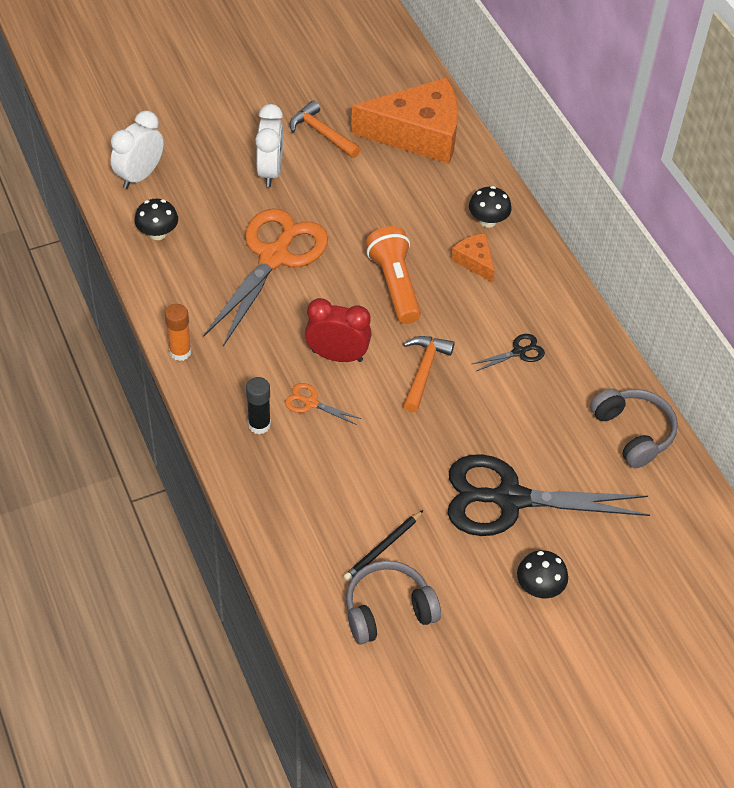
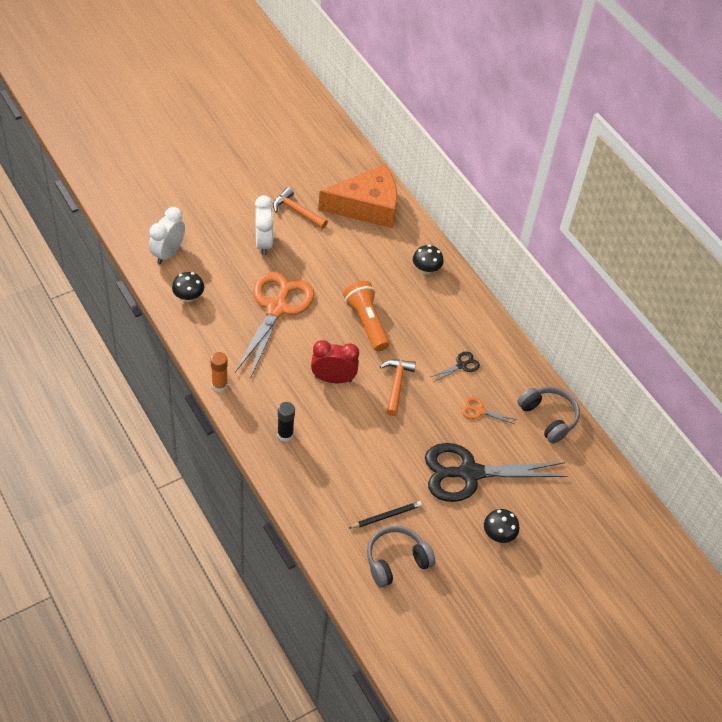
camera: 10 degrees left, 0 degrees up
(311, 403) = (319, 415): orange scissors -> orange scissors (479, 411)
(383, 547) = (386, 516): black pencil -> black pencil turned 150 degrees counterclockwise
(474, 261) = (421, 300): orange cheese -> none

